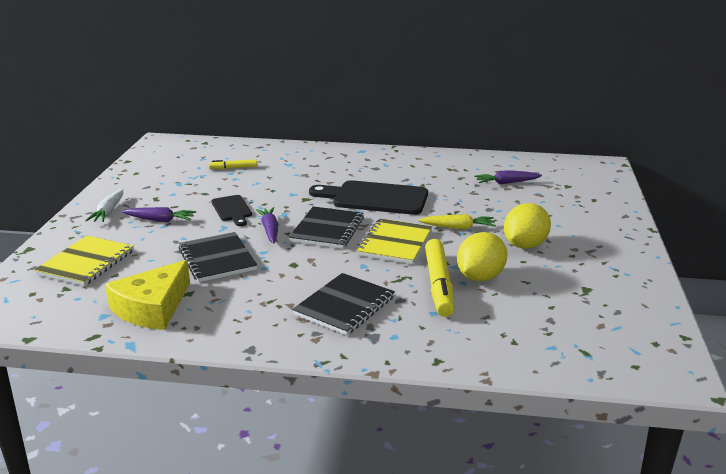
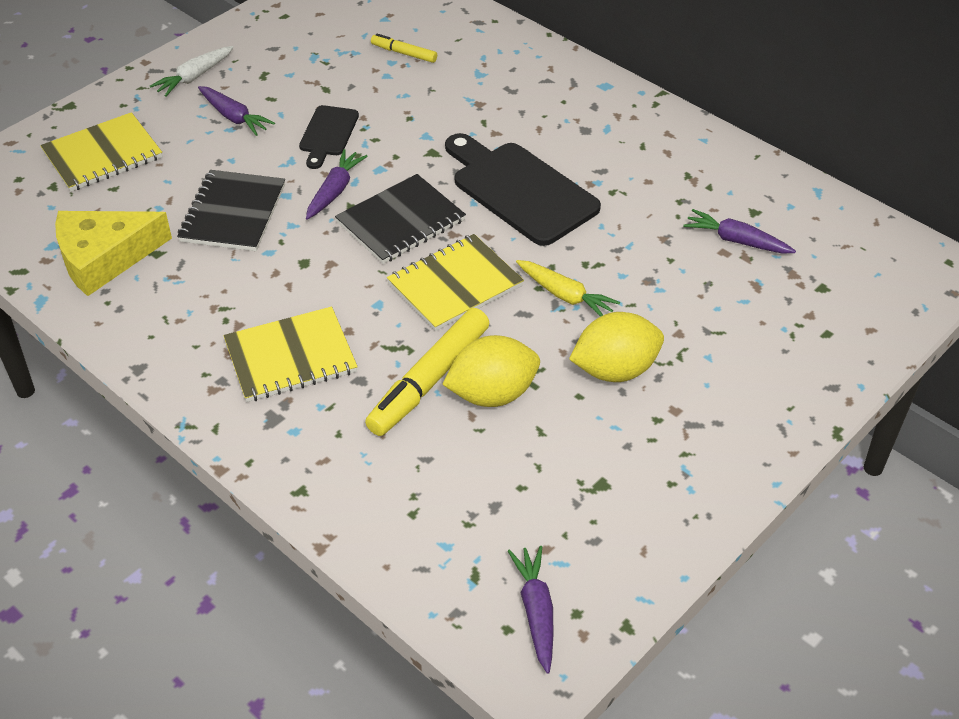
camera: 35 degrees right, 20 degrees up
(344, 306) = (290, 357): black notebook -> yellow notebook
(637, 352) = (536, 612): none -> purple carrot

